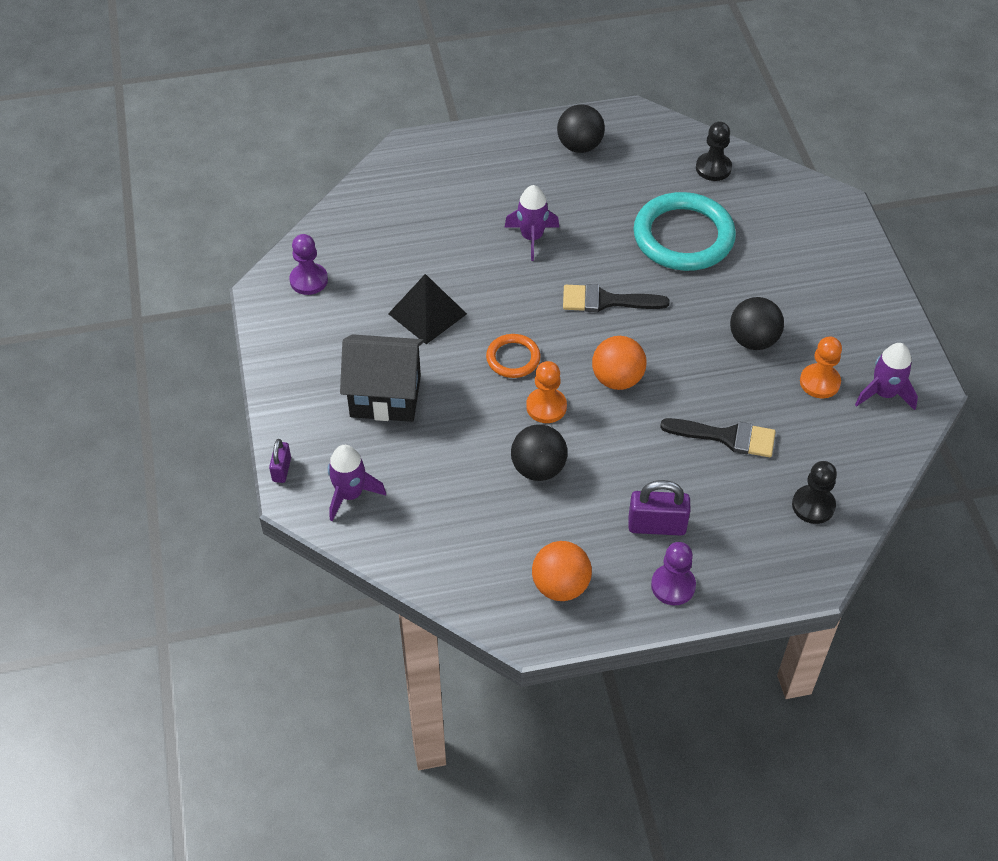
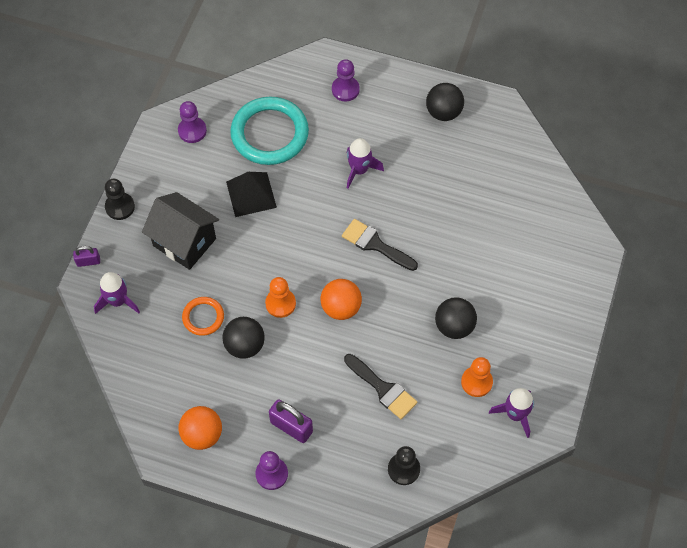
camera: 30 degrees right, 10 degrees up
(281, 469) = (88, 261): purple padlock -> purple padlock turned 45 degrees clockwise
(456, 168) = (345, 89): none -> purple pawn
(513, 358) = (283, 256): orange ring -> orange ring (203, 317)
(683, 236) = (464, 221): turquoise ring -> turquoise ring (269, 134)
(713, 168) = (526, 176): black pawn -> black pawn (120, 207)

